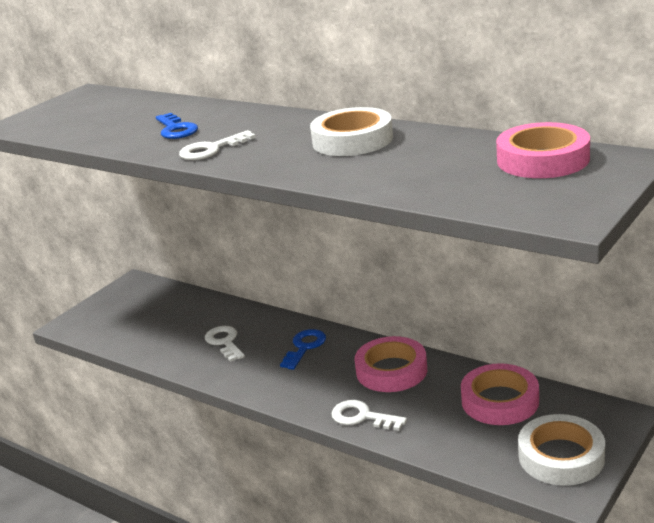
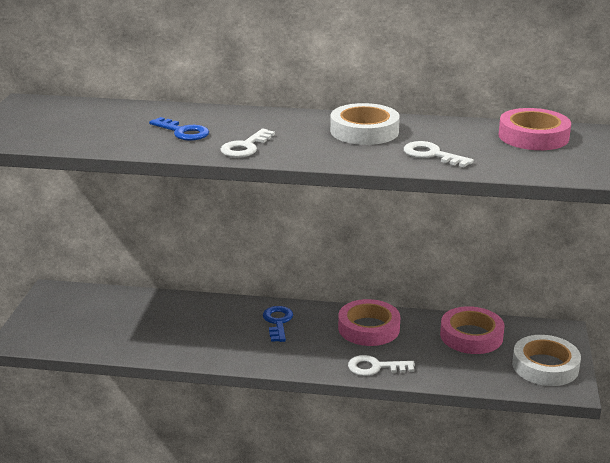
camera: 30 degrees left, 0 degrees up
(224, 342) = (199, 330): white key -> white key (431, 155)

